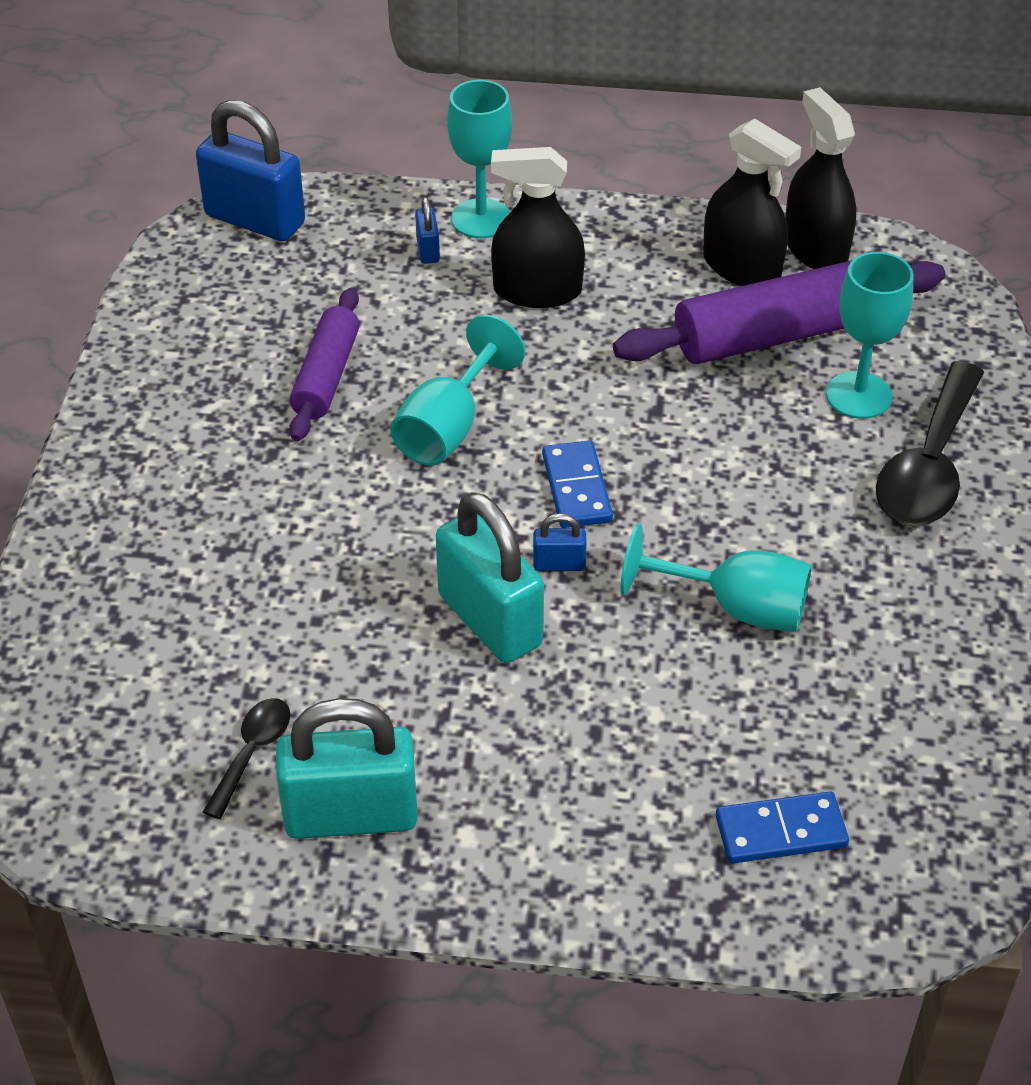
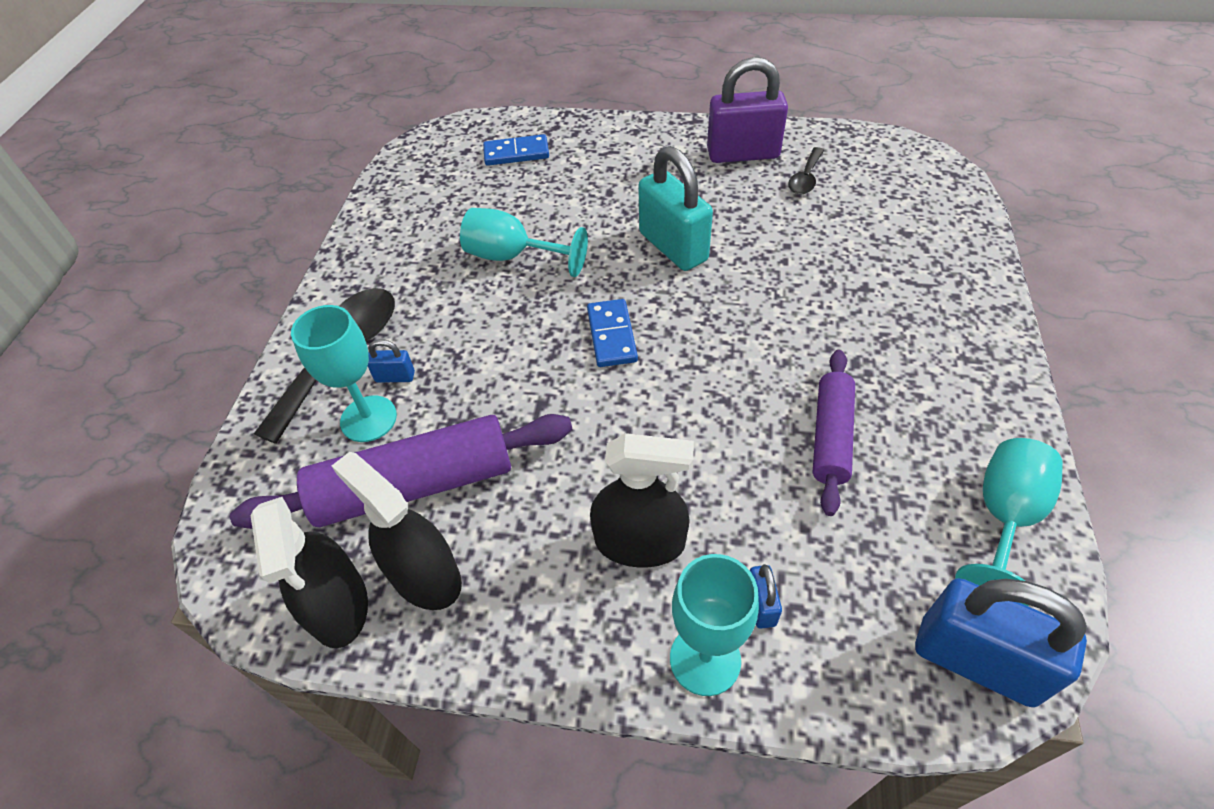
camera: 175 degrees left, 5 degrees up
(351, 815) = (743, 154): turquoise padlock -> purple padlock
(448, 427) = (715, 386): turquoise goblet -> turquoise goblet (1003, 518)
(559, 564) = (627, 281): blue padlock -> blue padlock (395, 377)

